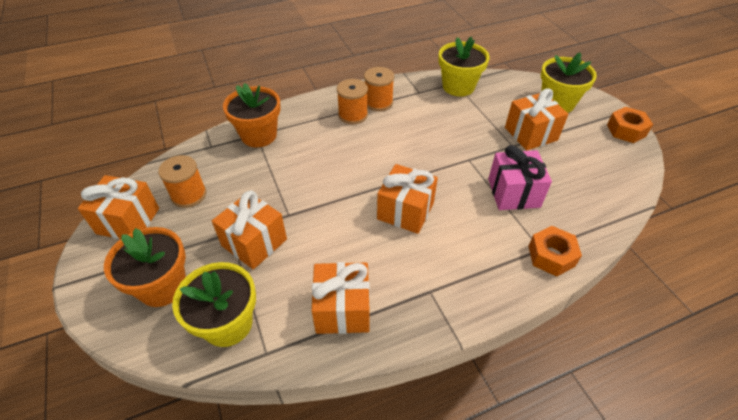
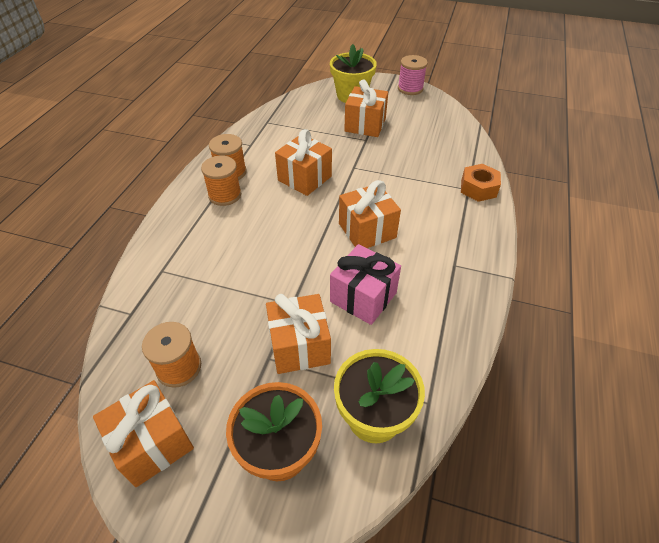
camera: 50 degrees left, 0 degrees up
(259, 135) = (166, 269): orange flower pot -> none
(342, 309) = (427, 325): orange gift -> orange gift (304, 178)
(458, 86) = (273, 123): yellow flower pot -> none
(513, 193) = (409, 168): pink gift -> pink gift (363, 297)
(626, 130) = (410, 88): orange nut -> pink spool

